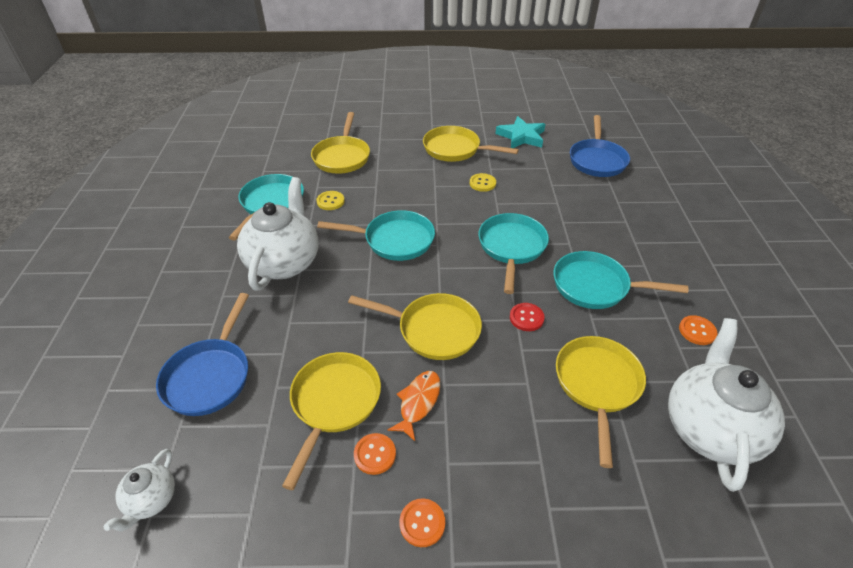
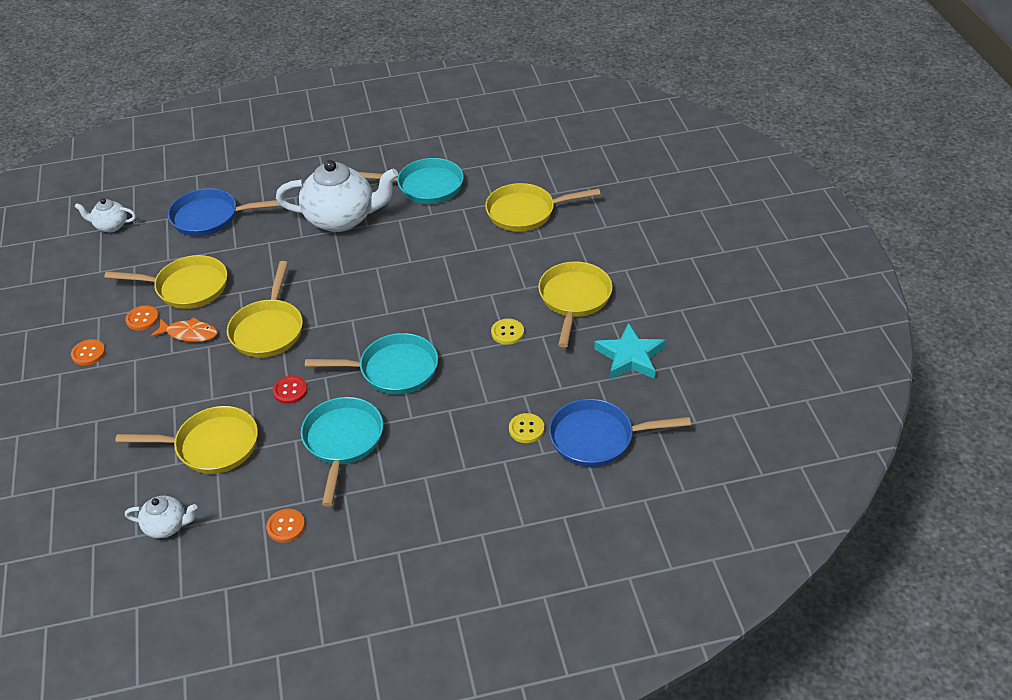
camera: 80 degrees right, 0 degrees up
(330, 201) = (440, 224): yellow button -> yellow button (526, 429)
(394, 240) = (387, 281): turquoise pan -> none
(709, 428) = (166, 526): white teapot -> white teapot, size x0.48

